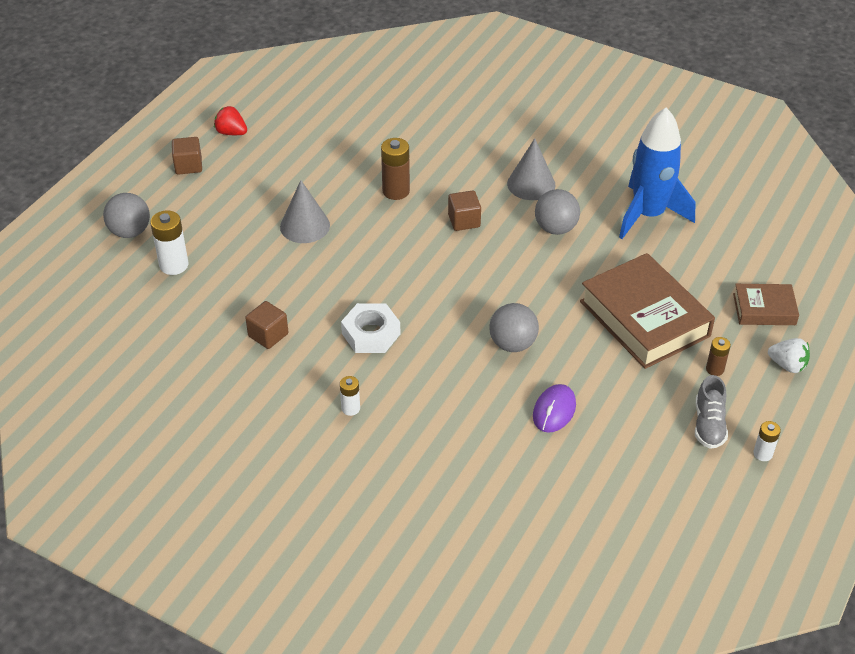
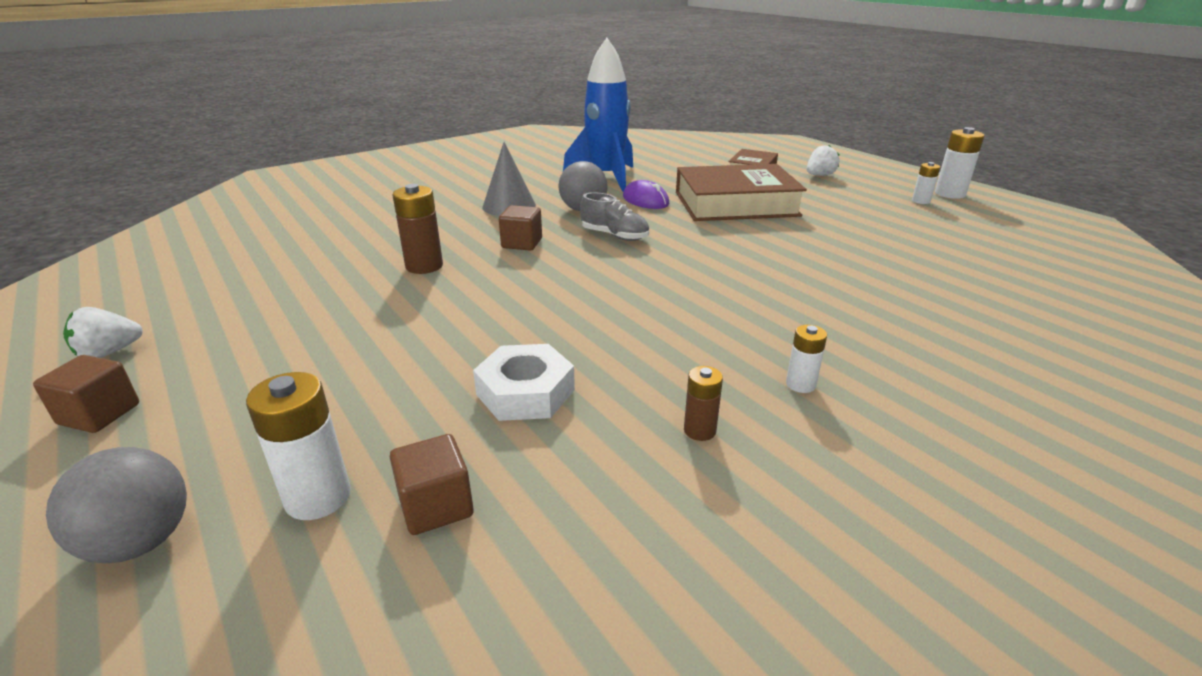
camera: 65 degrees left, 15 degrees down
(231, 133) = (109, 353): red strawberry -> white strawberry
(268, 335) = (599, 424): brown cube -> brown cube (436, 506)
(305, 226) = (401, 338): grey cone -> none
(371, 334) = (660, 336): white nut -> white nut (525, 392)
(512, 344) = (734, 260): grey ball -> none
(554, 410) = (845, 262): purple mouse -> purple mouse (645, 200)
(708, 425) = (882, 210): grey shoe -> grey shoe (615, 236)
(715, 369) = (813, 195): brown battery -> brown battery (699, 430)
(809, 477) = (949, 194): none -> white battery

